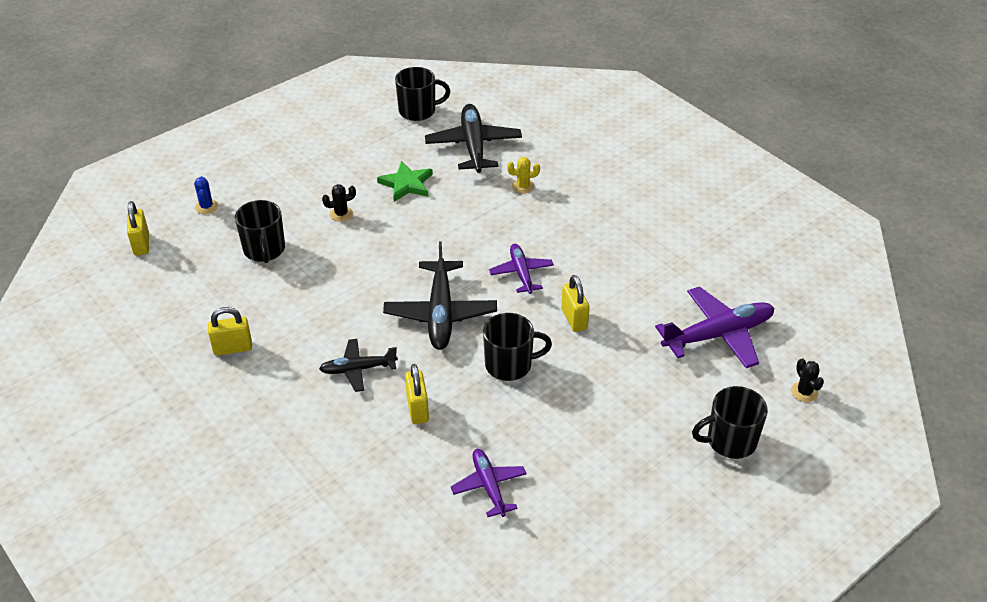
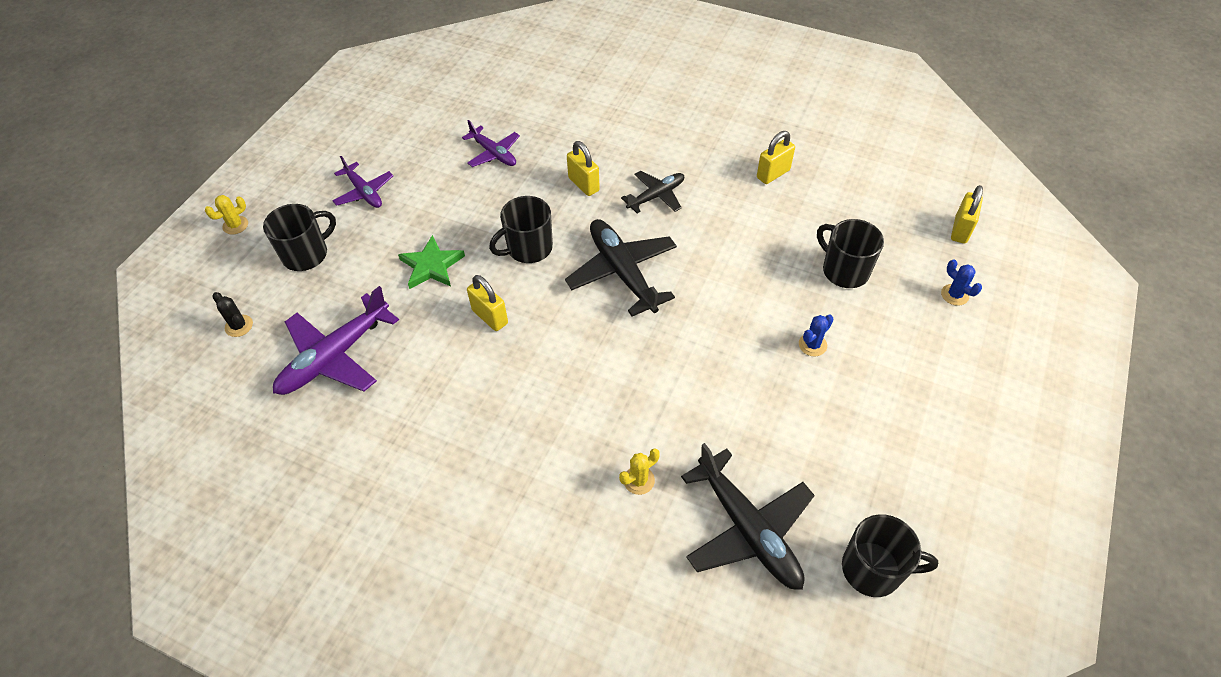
camera: 155 degrees right, 10 degrees up
(141, 244) = (960, 230): yellow padlock -> yellow padlock turned 60 degrees clockwise
(341, 214) = (812, 345): black cactus -> blue cactus
(406, 184) = (779, 420): green star -> green star (432, 266)
(418, 111) = (873, 569): black mug -> black mug turned 135 degrees counterclockwise
(521, 273) = (570, 349): purple plane -> purple plane (364, 192)
(806, 507) = (235, 225): none -> yellow cactus

